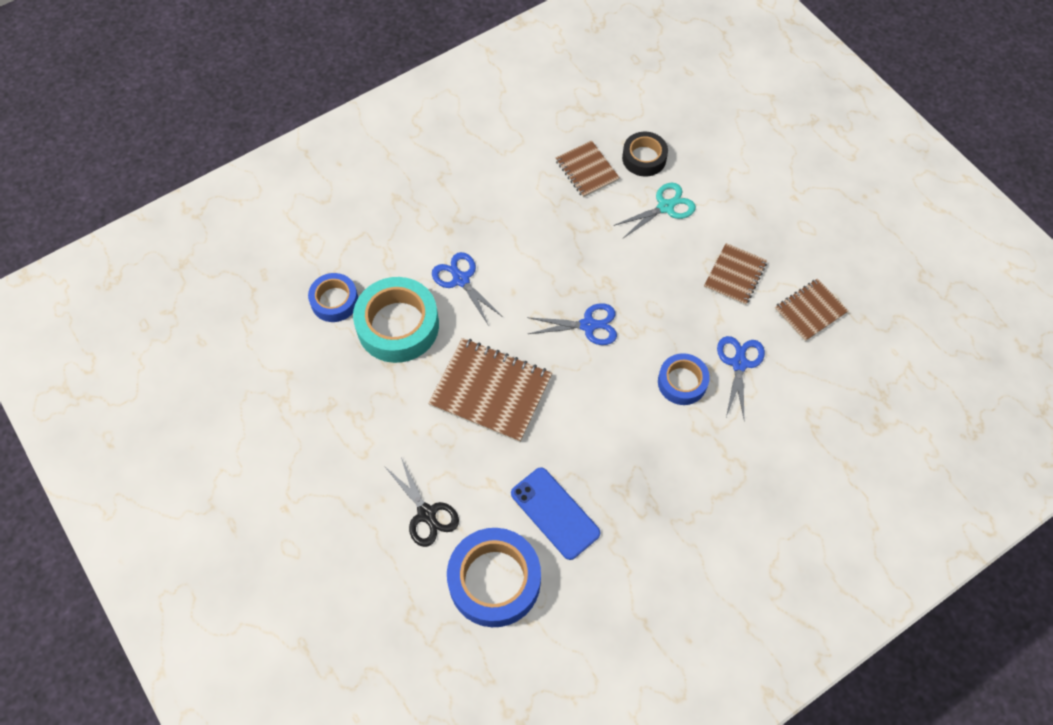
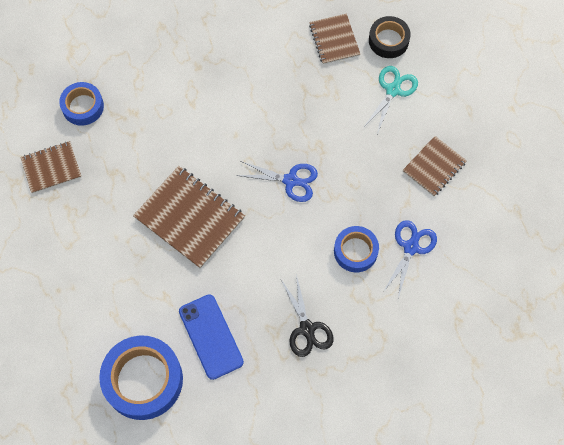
camera: 15 degrees right, 5 degrees up
(398, 325) = (129, 141): turquoise tape -> none
(426, 514) = (104, 309): black scissors -> black scissors (307, 329)
(461, 279) = (194, 113): blue scissors -> none
(665, 207) = (393, 90): turquoise scissors -> turquoise scissors turned 45 degrees counterclockwise
(810, 311) = (490, 216): brown notebook -> brown notebook (51, 168)

